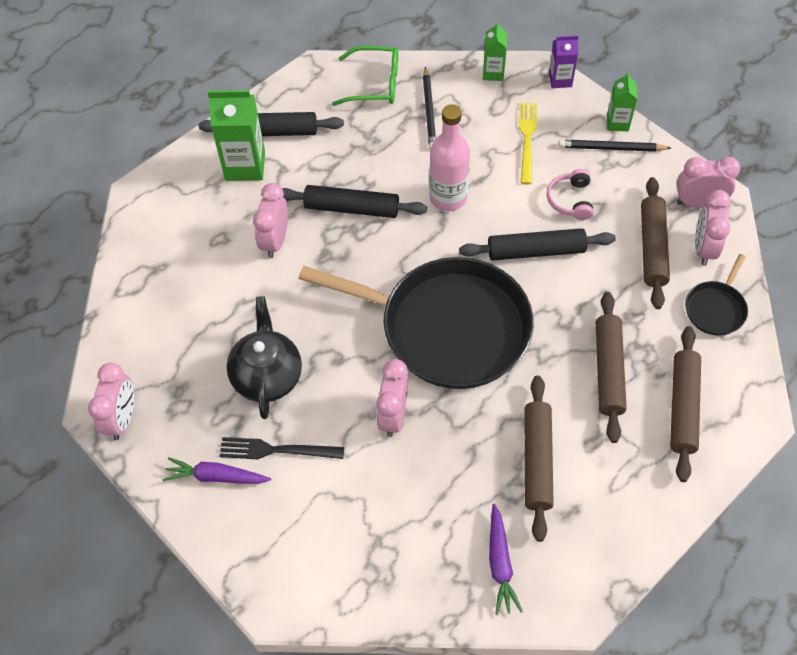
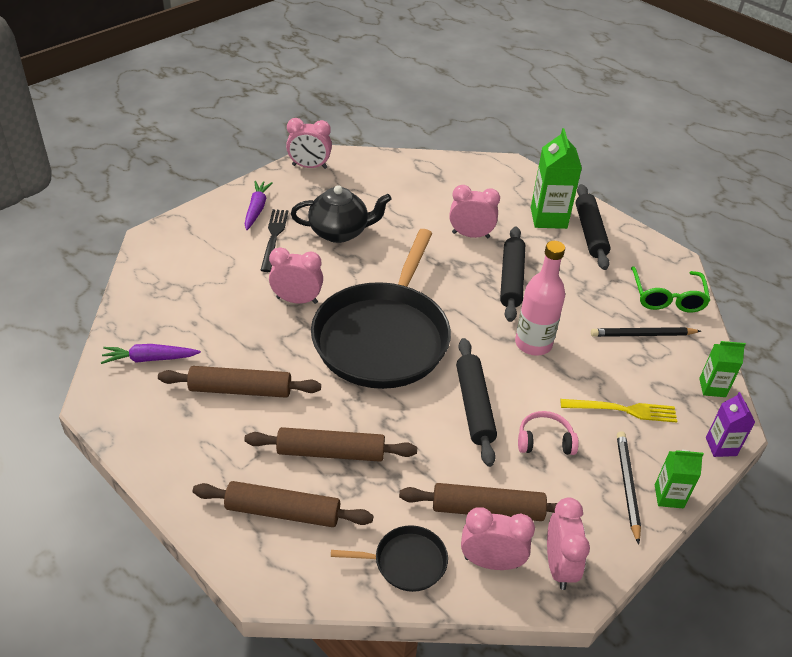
camera: 85 degrees right, 15 degrees down
(715, 308) = (406, 562): black pan -> black pan turned 150 degrees clockwise

